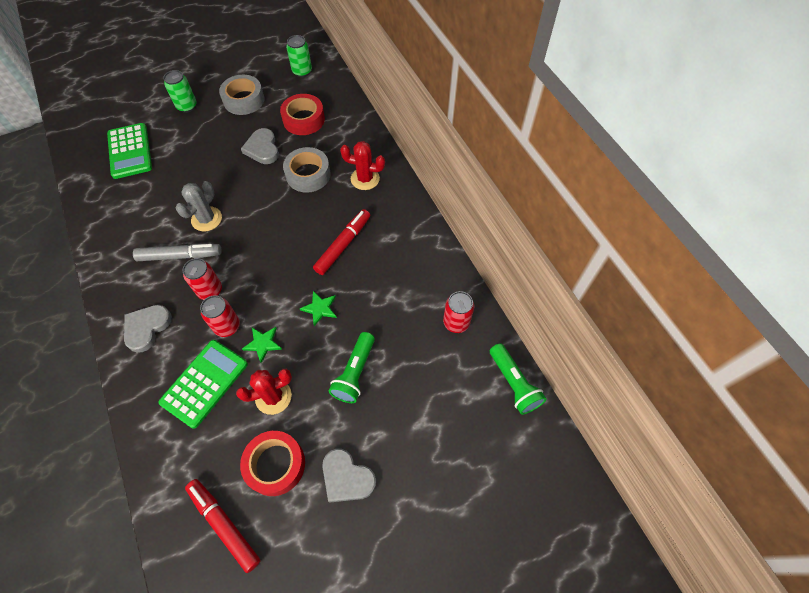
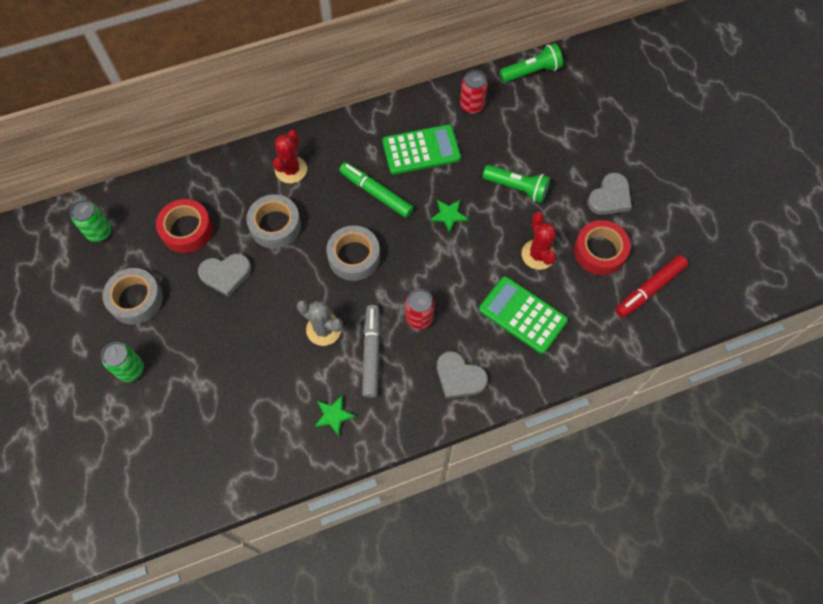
camera: 85 degrees left, 5 degrees up
(130, 151) = (199, 433): green calculator -> green calculator (421, 150)
(227, 326) = (463, 298): red can -> none
(263, 343) = (483, 265): green star -> green star (333, 415)
(276, 234) = (354, 257): none -> grey tape
(343, 245) = (376, 193): red marker -> green marker

